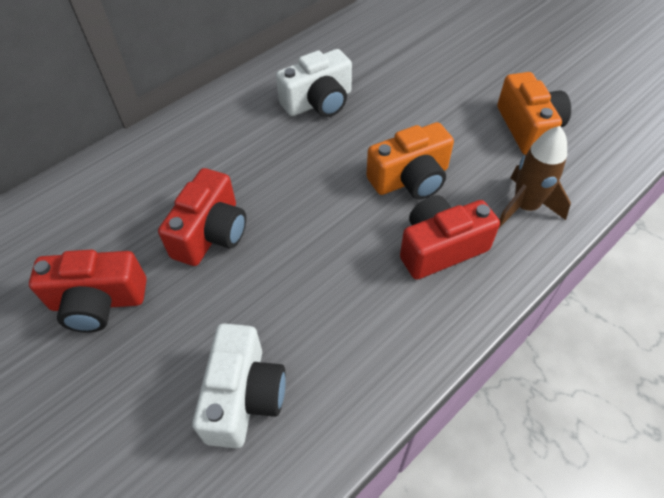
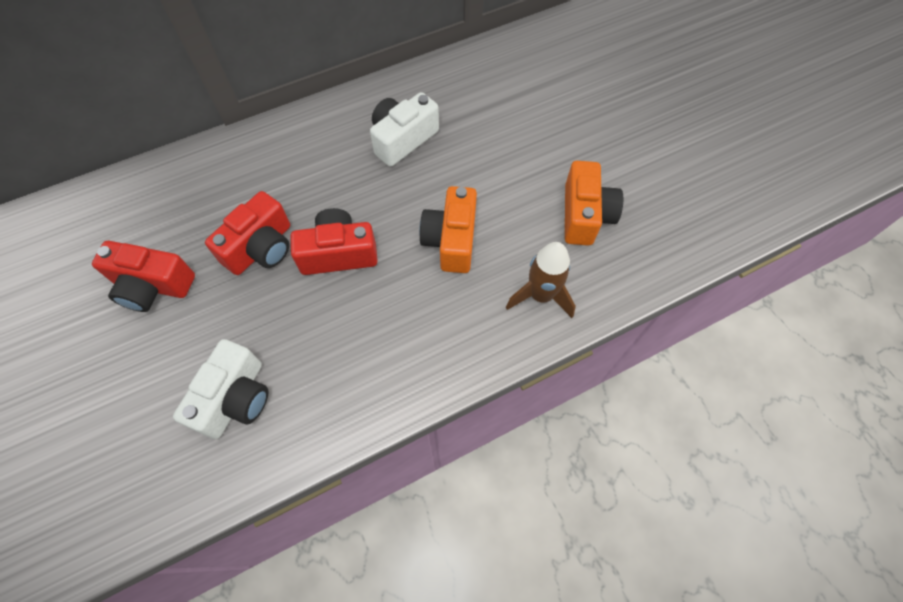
camera: 15 degrees right, 10 degrees up
(318, 102) = (402, 139): white camera -> white camera turned 150 degrees clockwise
(410, 179) = (451, 240): orange camera -> orange camera turned 105 degrees clockwise
(440, 248) = (447, 314): red camera -> red camera (338, 253)

